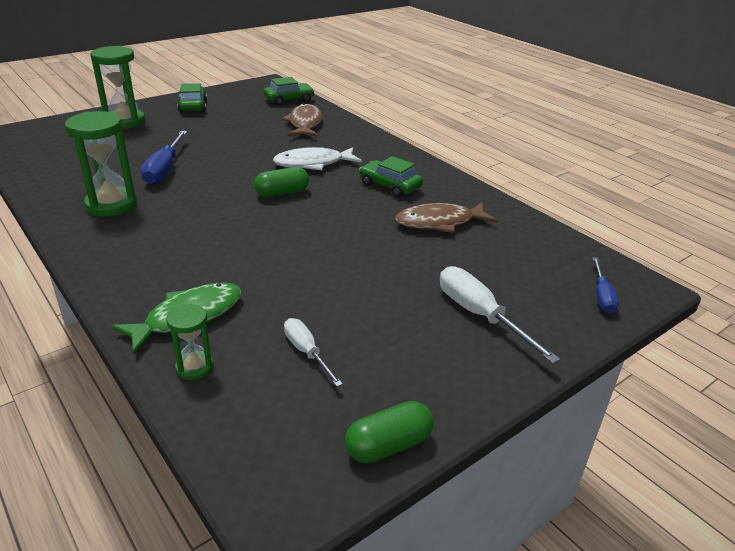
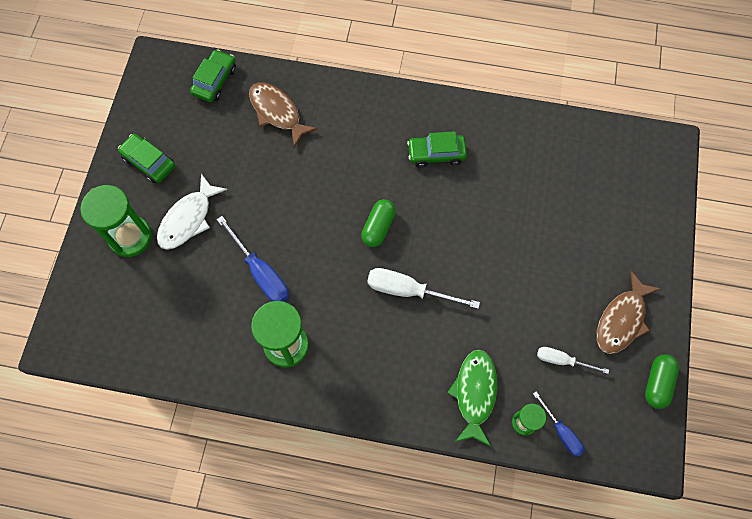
camera: 40 degrees left, 35 degrees up
(313, 164) = (354, 170): white fish -> white fish (188, 219)
(439, 222) = (509, 173): brown fish -> brown fish (622, 319)
(480, 315) = (613, 250): white screwdriver -> white screwdriver (408, 290)
(602, 296) = (655, 174): blue screwdriver -> blue screwdriver (561, 432)

